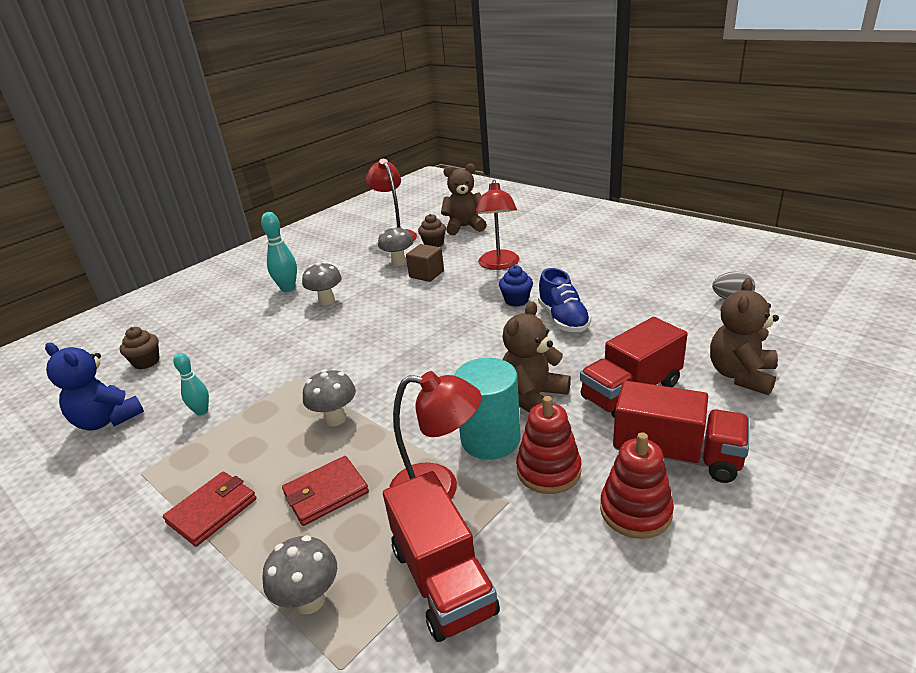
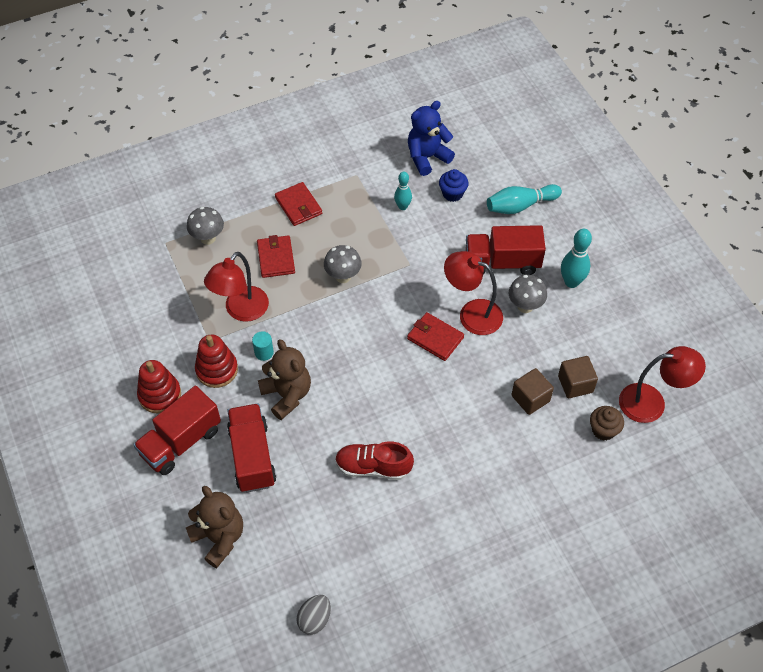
camera: 110 degrees right, 25 degrees up
(146, 362) = (495, 177): brown cupcake -> none
(191, 336) = (520, 206): none -> turquoise bowling pin
(391, 333) = (435, 338): none -> red wallet
(398, 262) = (575, 384): grey mushroom -> brown cube
(442, 580) = (181, 292): red truck -> red truck (502, 262)
(465, 227) = (635, 478): brown teddy bear -> none
(490, 439) = (264, 352): turquoise cylinder -> turquoise cylinder, size x0.45
(499, 265) = (511, 467): red lamp -> red lamp (472, 314)
(516, 300) = (428, 448): blue cupcake -> blue cupcake (452, 194)
(563, 319) = (373, 467): blue shoe -> red shoe

